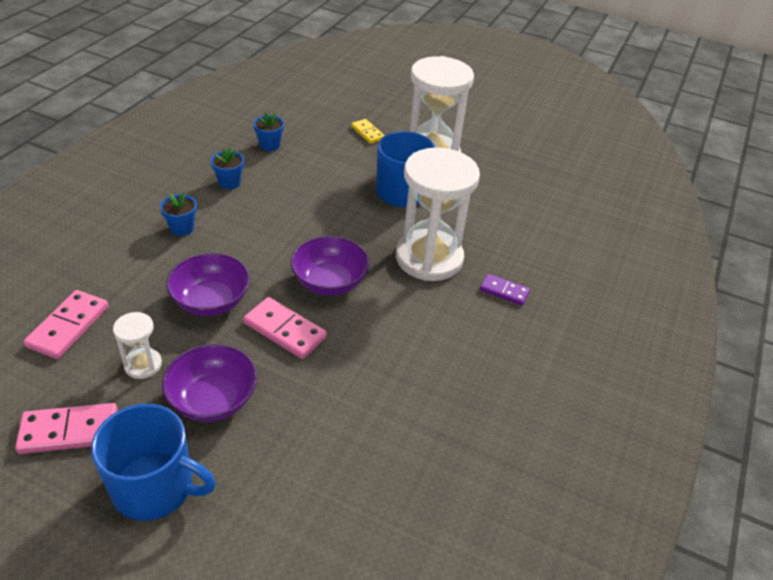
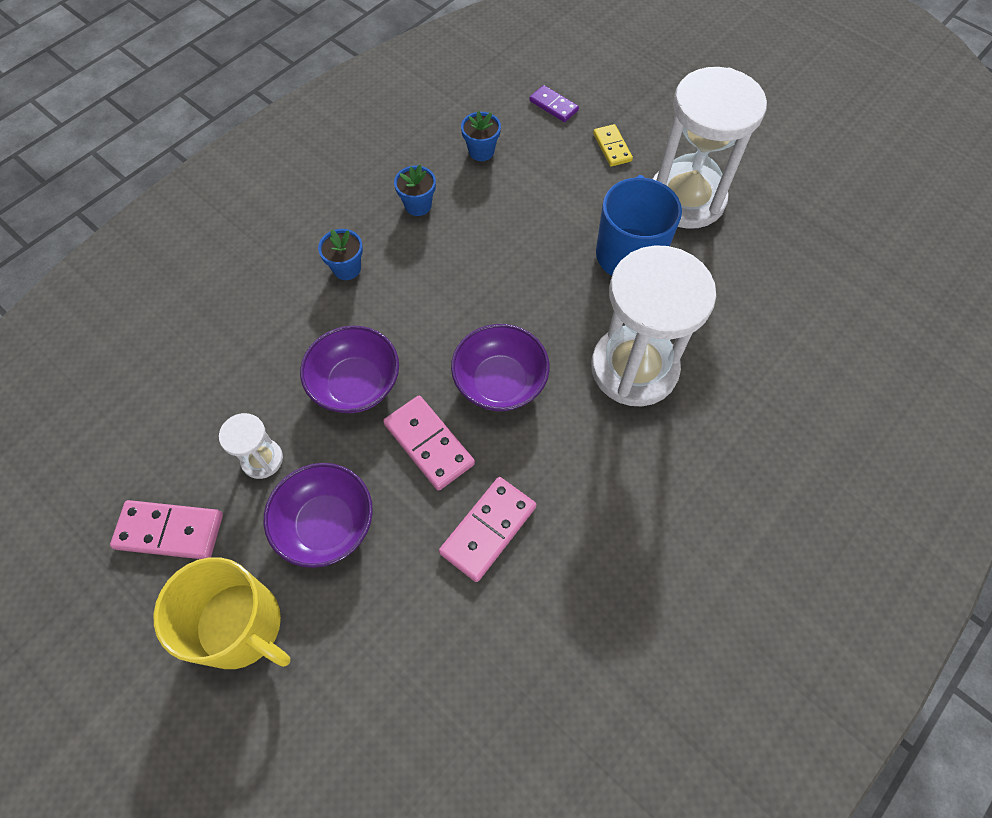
camera: 20 degrees right, 20 degrees up
(68, 326) = (195, 389): pink domino -> pink domino (488, 529)
(155, 487) = (241, 626): blue mug -> yellow mug
(504, 291) = (717, 439): purple domino -> purple domino (553, 106)

